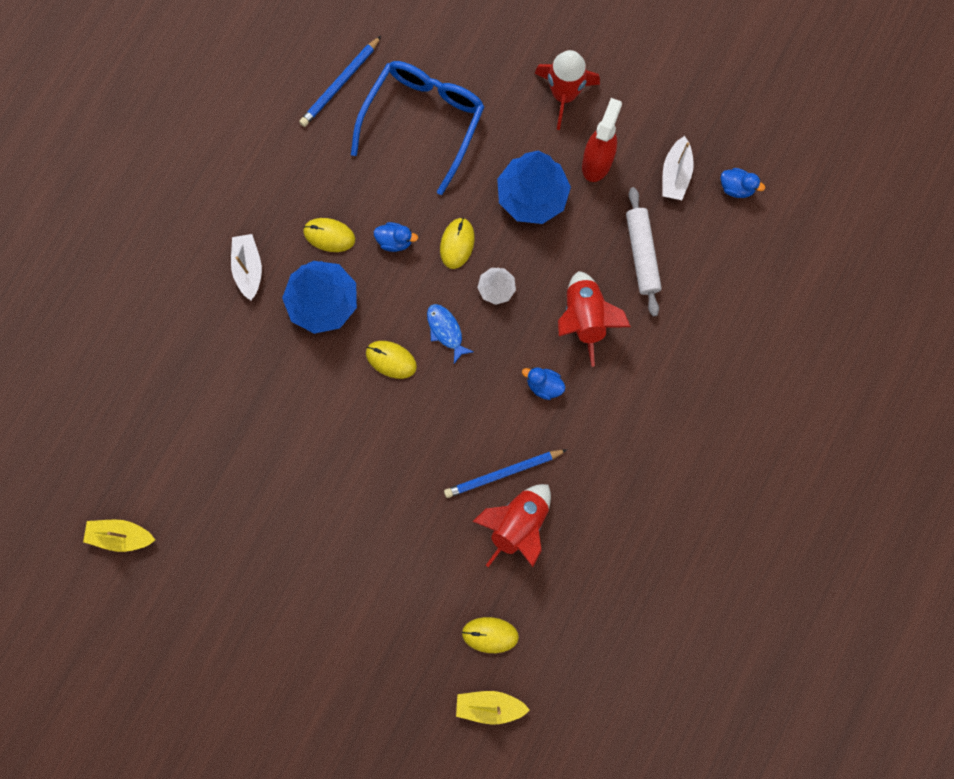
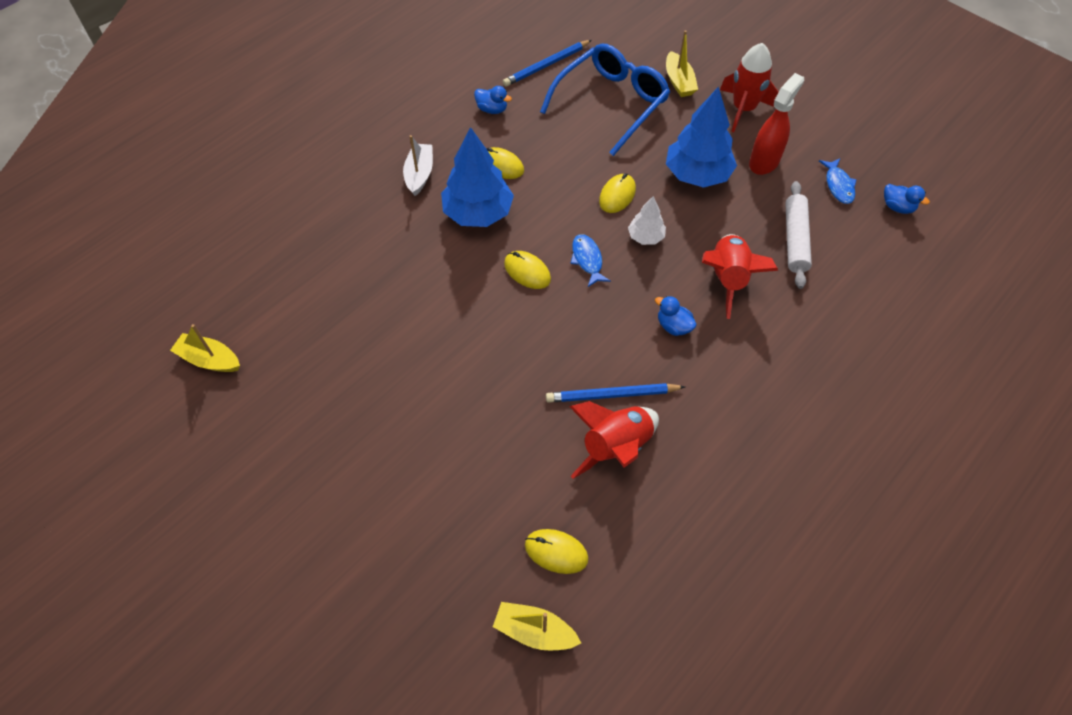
camera: 15 degrees right, 20 degrees down
(395, 241) = (560, 181): blue duck -> blue duck (492, 109)
(489, 72) = (679, 82): none -> yellow boat
(675, 174) = (838, 185): white boat -> blue fish

